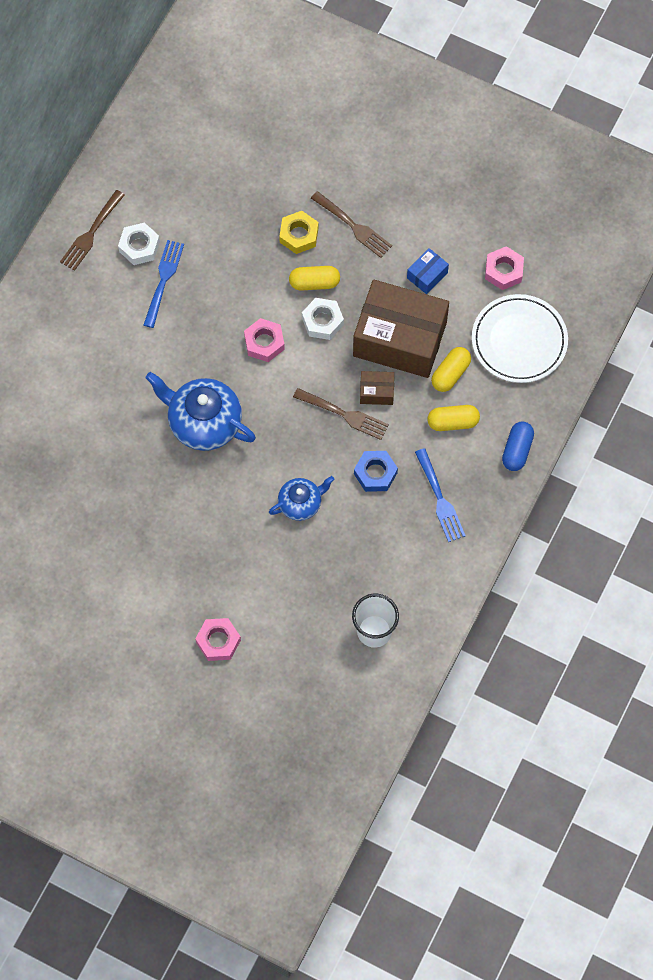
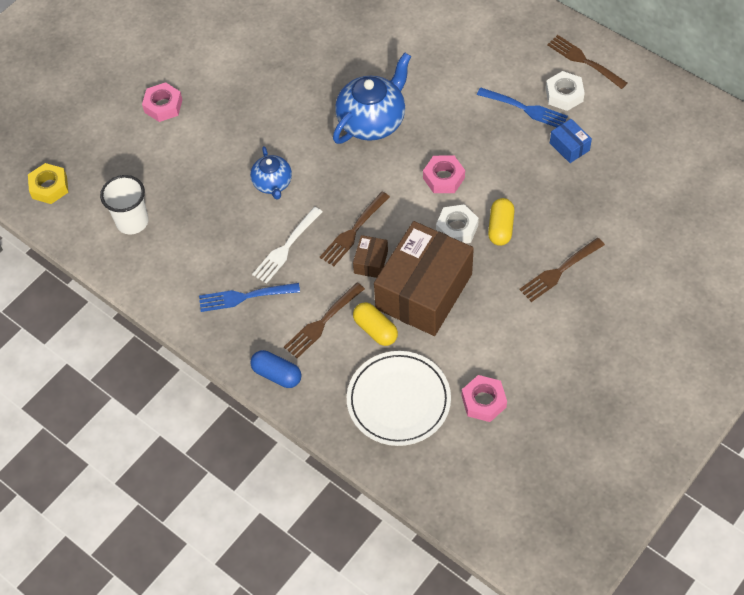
camera: 105 degrees right, 10 degrees down
(299, 235) = (556, 223): yellow nut -> yellow nut (49, 187)
(375, 473) = (286, 247): blue nut -> white fork
(427, 275) = (491, 328): blue box -> blue box (569, 147)
(453, 422) = (322, 322): yellow capsule -> brown fork

